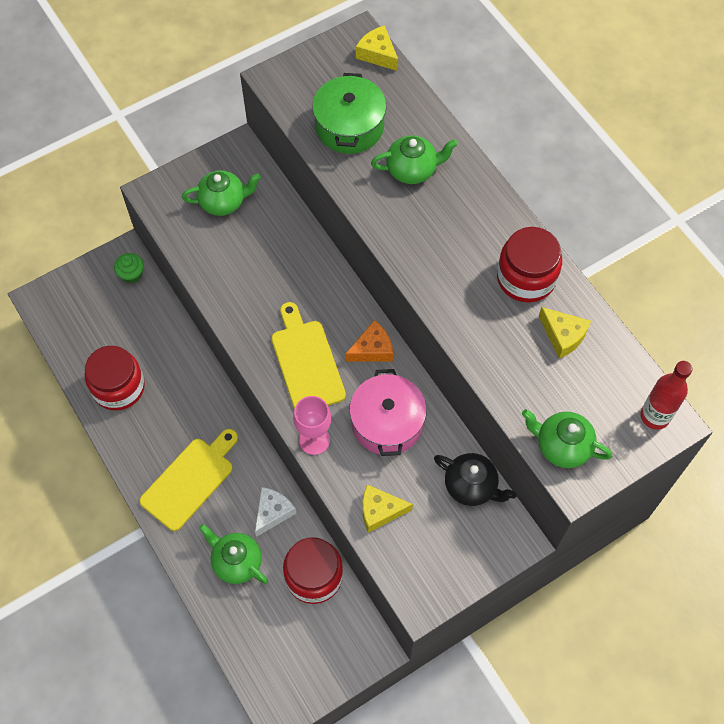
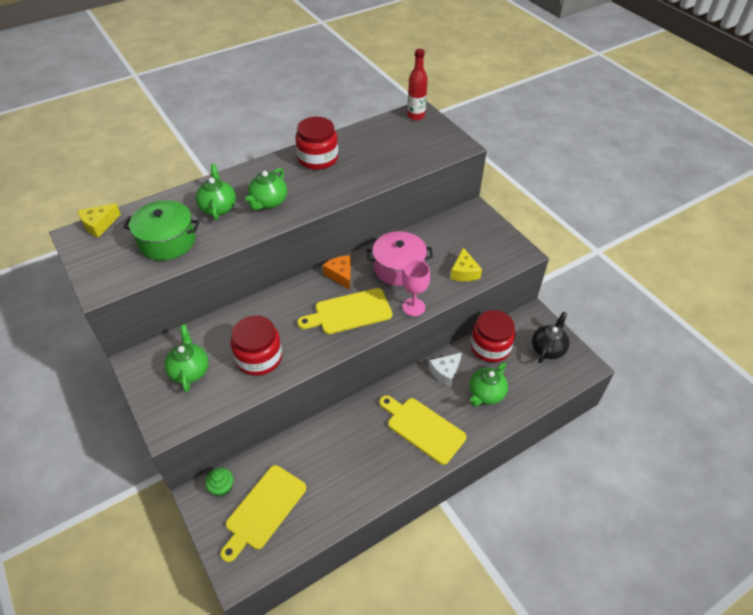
camera: 90 degrees left, 15 degrees down
(103, 316) = (264, 510): none -> yellow cutting board
(118, 387) = (338, 490): red jar -> red jar (259, 358)
(273, 512) = (445, 372): white cheese -> white cheese turned 75 degrees counterclockwise
(471, 486) = (442, 229): black teapot -> black teapot (548, 349)
(562, 446) = (438, 150): green teapot -> green teapot (268, 202)
(563, 336) = (362, 146): yellow cheese -> none

